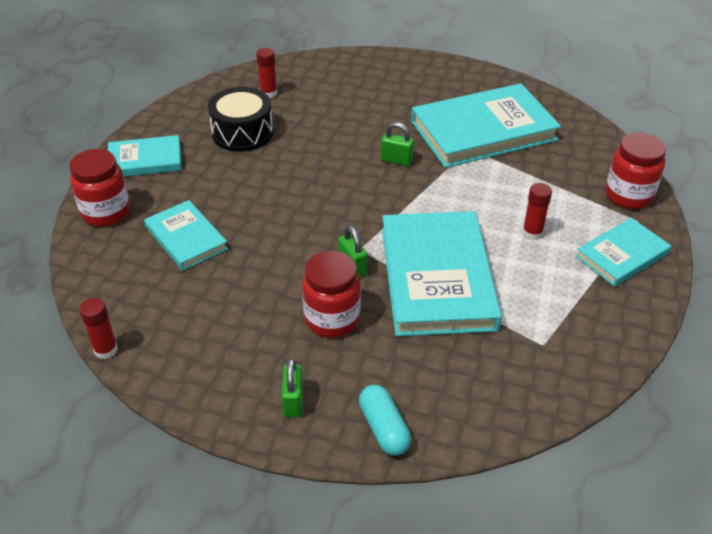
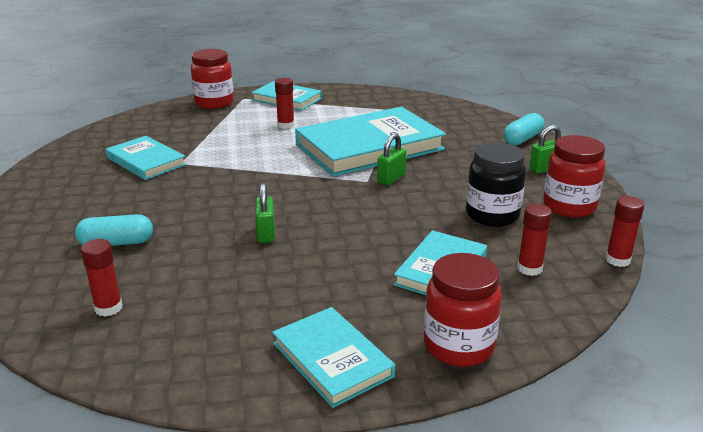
camera: 115 degrees left, 15 degrees down
(145, 287) = (529, 268): none -> red glue stick
(236, 306) = (492, 215): none -> black jar
(242, 133) = (220, 298): black drum -> none
(332, 319) = (456, 174): red jar -> red jar (569, 206)
(346, 103) = (116, 243): none -> turquoise capsule
(396, 160) = (221, 191): green padlock -> green padlock (266, 233)
(483, 131) = (146, 161): turquoise book -> turquoise book, size x0.55

